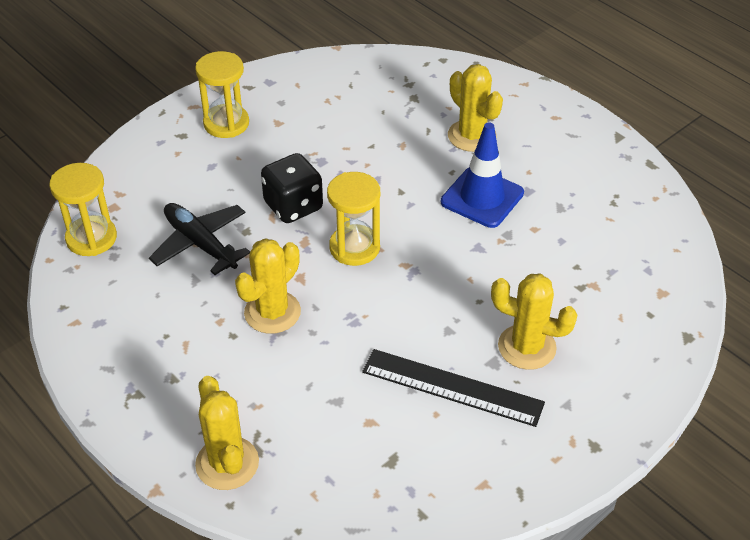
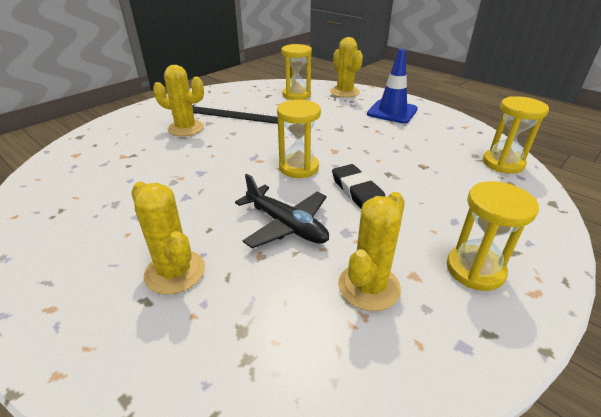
camera: 175 degrees right, 10 degrees down
(200, 243) = (418, 164): black plane -> black plane (286, 225)
(272, 312) = (346, 135): yellow cactus -> yellow cactus (369, 287)
(293, 206) = (357, 191): black dice -> black eraser
(331, 457) = (296, 95): none -> yellow hourglass
(482, 197) = (185, 207): blue traffic cone -> blue traffic cone (392, 112)

